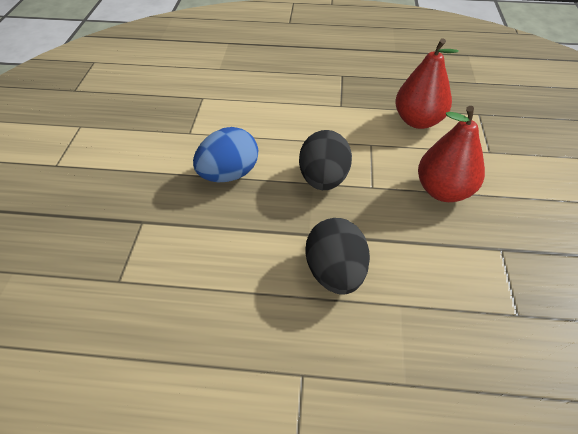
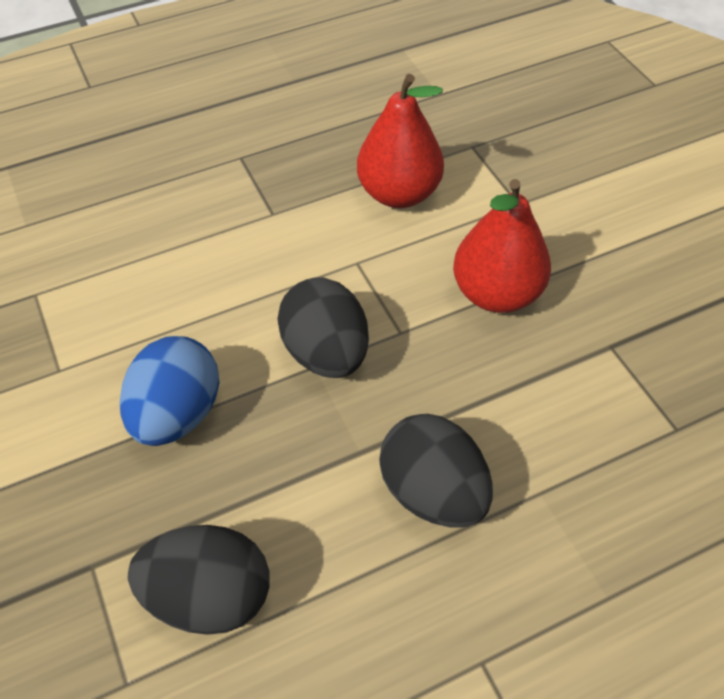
camera: 30 degrees left, 5 degrees up
(184, 262) = (209, 596): none -> black egg

